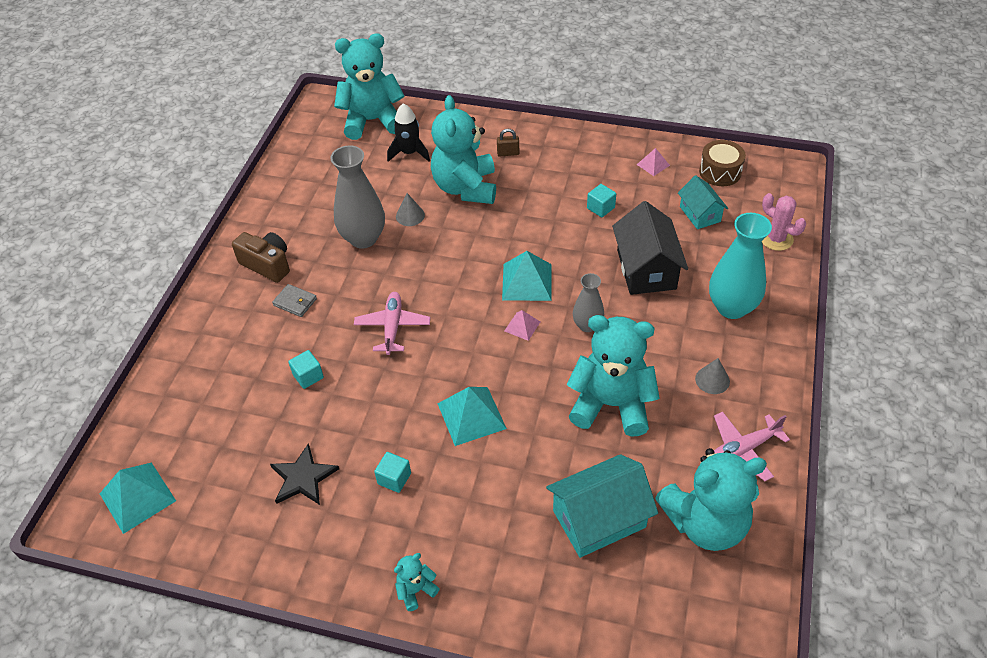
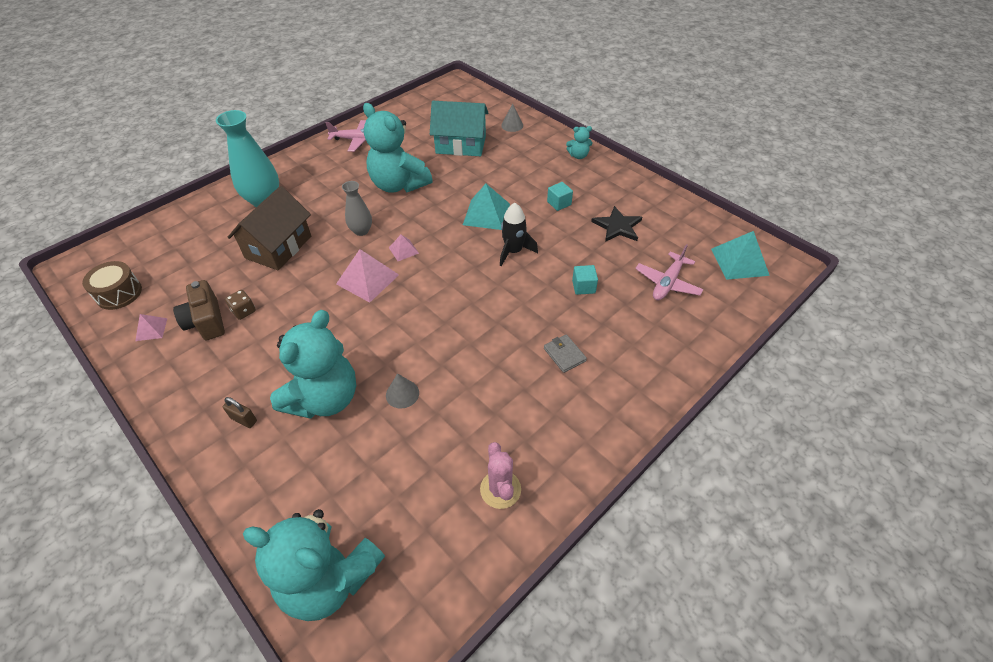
camera: 150 degrees left, 0 degrees up
(267, 264) = (573, 410): brown camera -> brown camera (206, 321)
(363, 238) = (464, 391): grey vase -> none
(392, 327) = (496, 293): pink plane -> pink plane (667, 283)
(409, 153) = (334, 485): black rocket -> black rocket (513, 251)
(527, 282) = (367, 279): turquoise pyramid -> pink pyramid
(600, 208) = (244, 311): turquoise cube -> brown dice
(646, 269) = (279, 247): black house -> brown house
(700, 214) = (187, 267): turquoise house -> none
(705, 523) = (412, 125): turquoise teddy bear -> none
(712, 380) = (329, 172): grey cone -> grey cone (512, 125)
(776, 239) = (172, 225): pink cactus -> pink cactus (500, 489)

